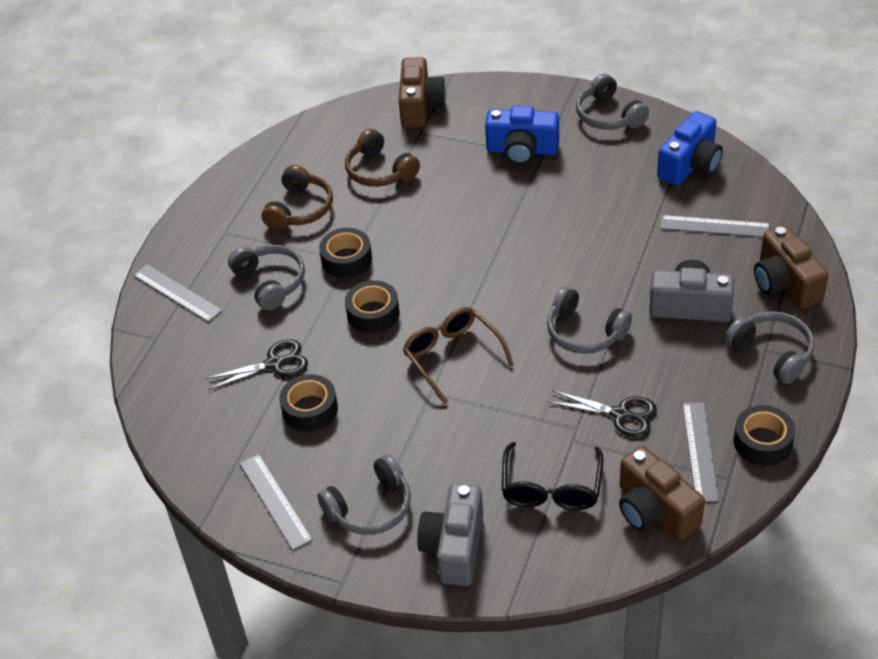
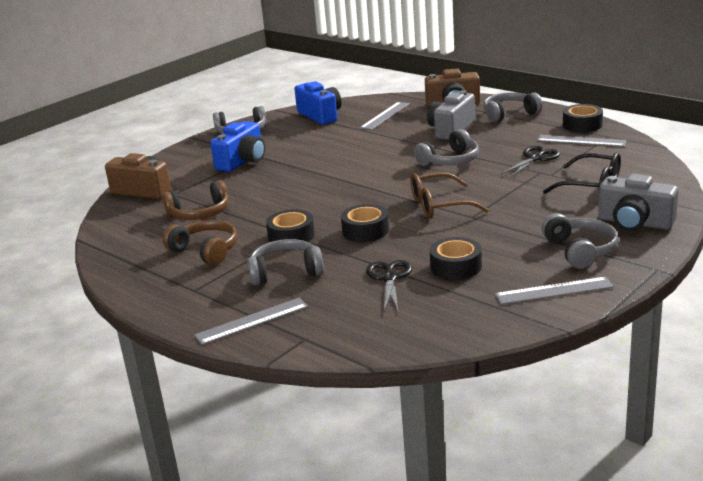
camera: 70 degrees left, 20 degrees down
(655, 510) = (626, 158): brown camera -> none

